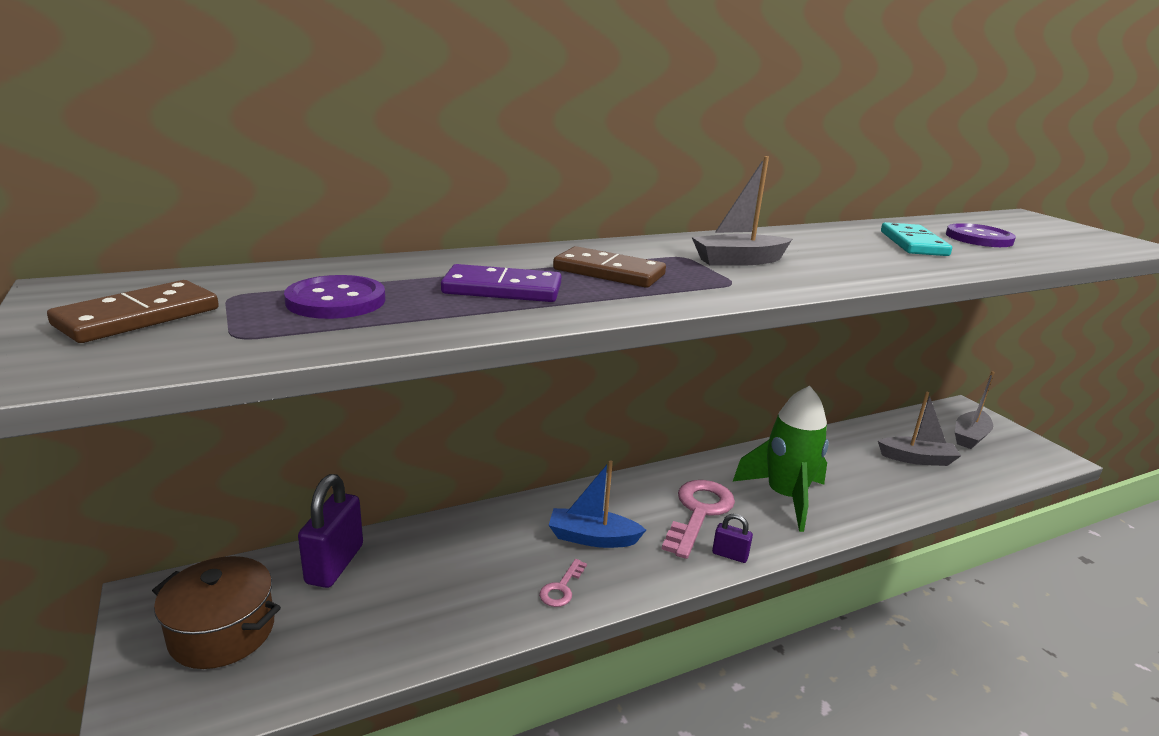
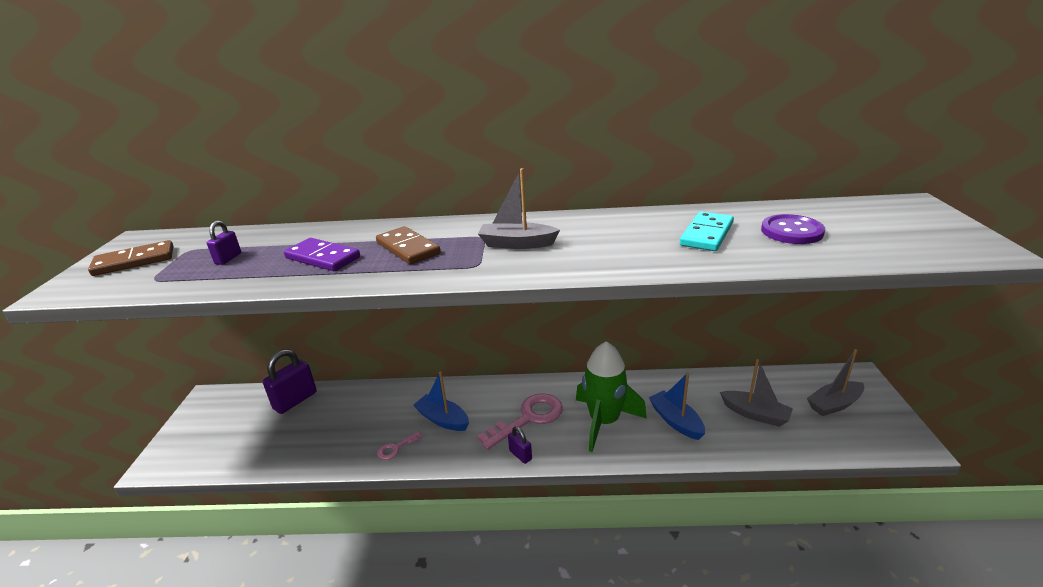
camera: 30 degrees right, 5 degrees up
(222, 632) = (220, 425): brown pot -> none
(336, 301) = (228, 258): purple button -> purple padlock
(854, 481) = (676, 421): none -> blue boat

